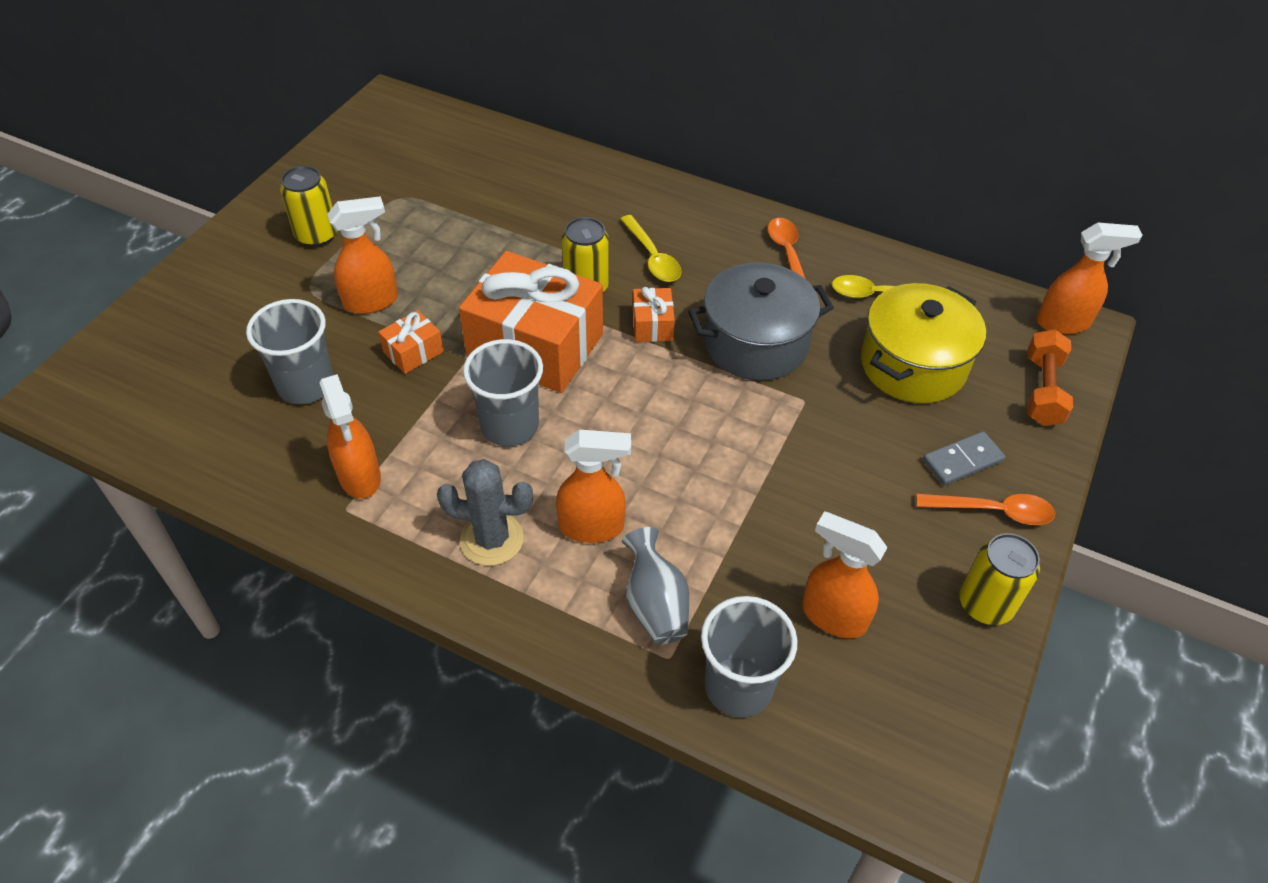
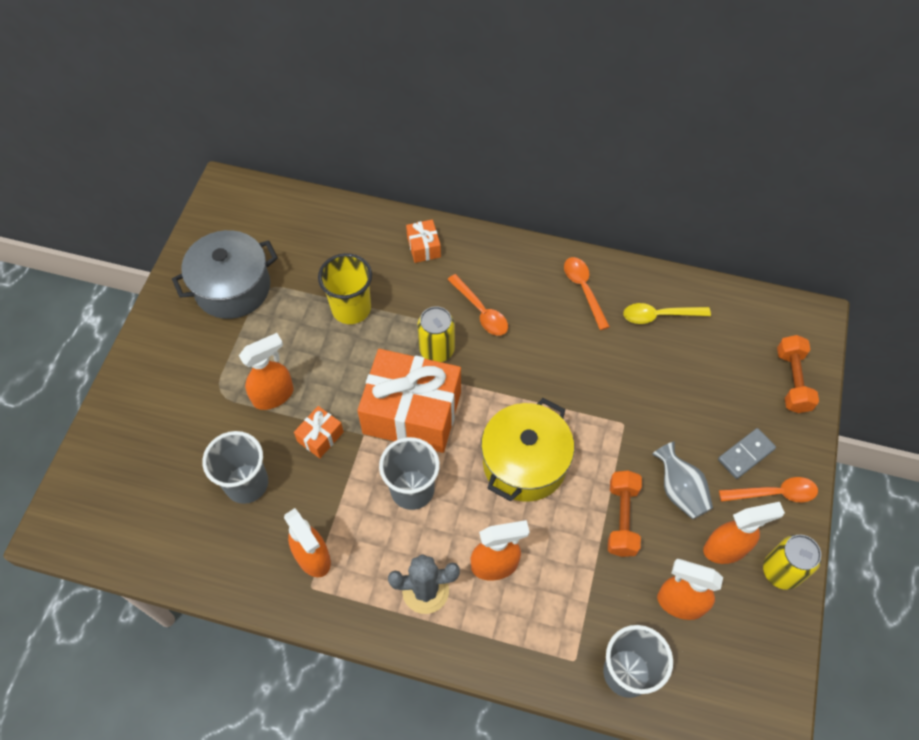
camera: 10 degrees left, 10 degrees up
(317, 235) = (210, 339): yellow can -> none
(494, 231) = (351, 308): none -> yellow cup
(652, 257) = (481, 311): yellow spoon -> orange spoon
(652, 325) = (496, 376): orange gift -> orange gift (423, 247)
(655, 605) = (555, 620): grey vase -> grey vase (679, 490)
(755, 343) = (577, 378): grey pot -> grey pot (232, 288)
(776, 504) = (622, 518): none -> orange dumbbell
(913, 365) = (696, 376): yellow pot -> yellow pot (524, 463)
(1063, 323) = (798, 316): orange spray bottle -> orange spray bottle (726, 548)

